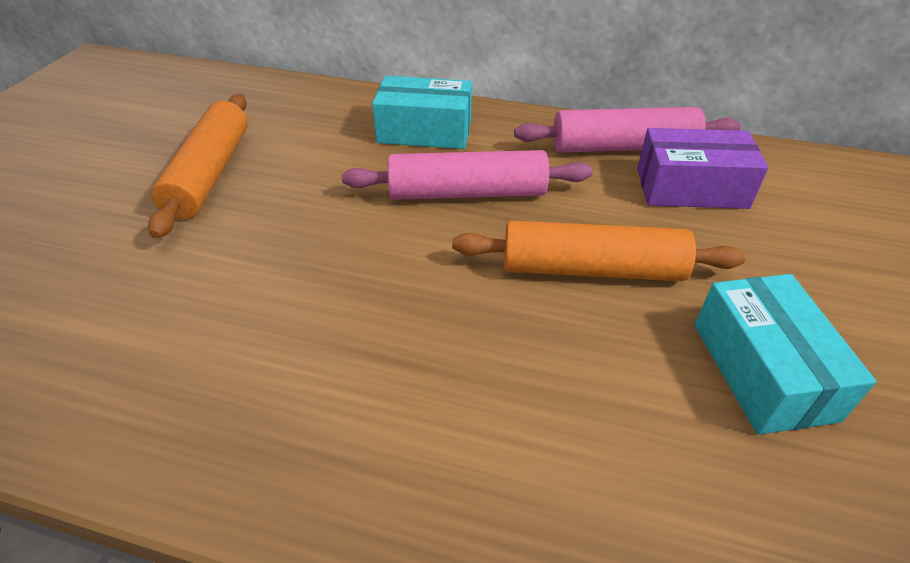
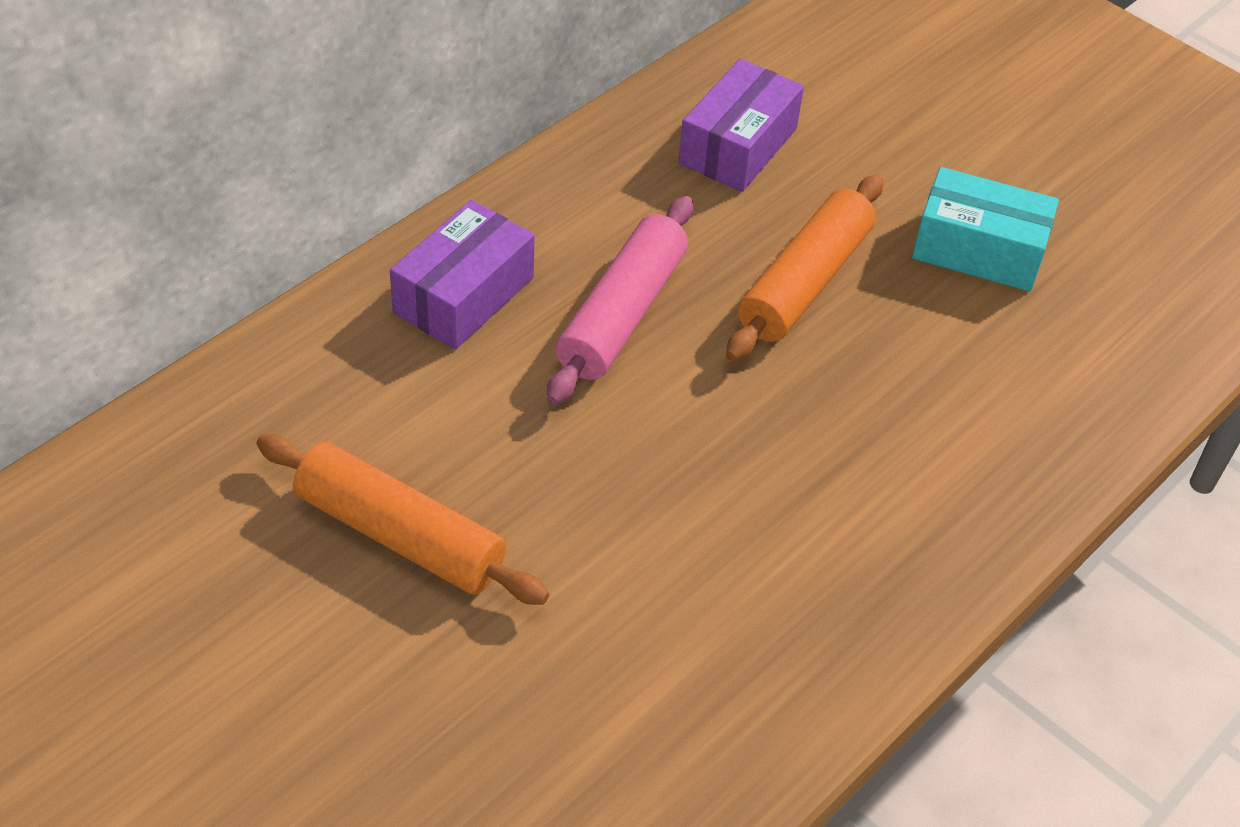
camera: 65 degrees left, 5 degrees up
(425, 131) = (464, 295): turquoise box -> purple box
(623, 147) = (632, 150): pink rolling pin -> none

